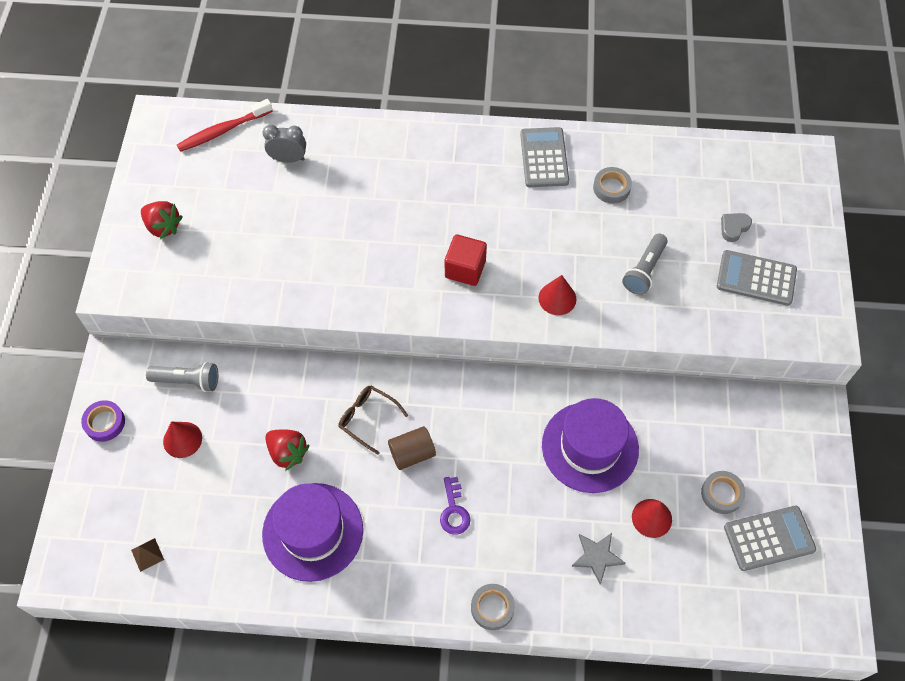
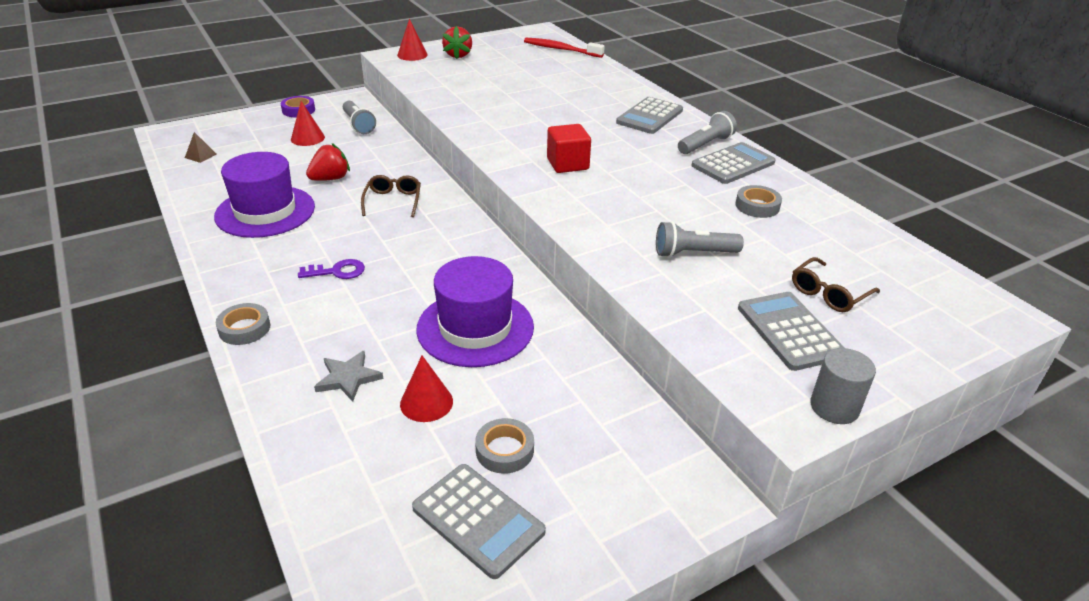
camera: 55 degrees right, 25 degrees down
(287, 453) = (330, 179): red strawberry -> red strawberry turned 135 degrees counterclockwise
(288, 159) = (570, 73): grey clock -> none
(412, 453) = (378, 232): brown cylinder -> none
(424, 156) = (649, 116): none -> grey calculator
(454, 510) = (337, 271): purple key -> purple key turned 150 degrees counterclockwise
(501, 153) = (705, 145): none -> grey flashlight
(557, 298) = (596, 216): red cone -> red cone (412, 55)
(733, 228) = (828, 293): grey heart -> brown glasses
(829, 308) = (834, 407): none -> grey cylinder

